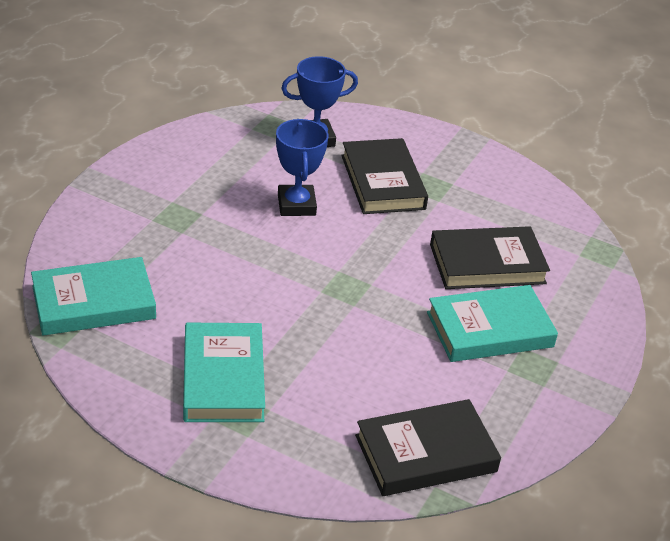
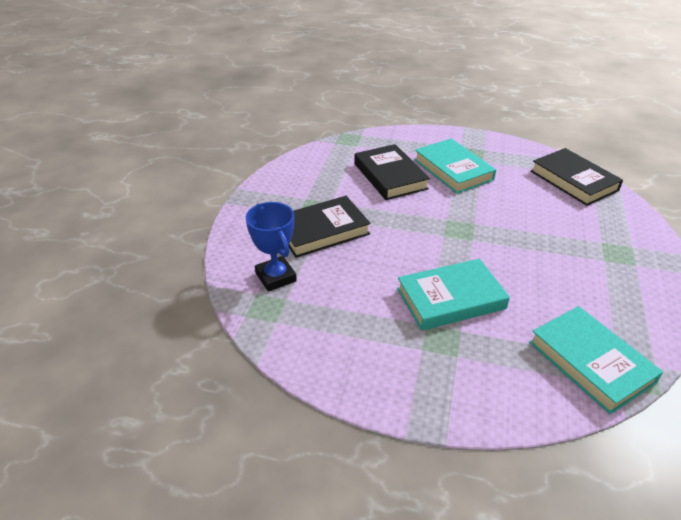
camera: 100 degrees left, 0 degrees up
(223, 378) = (597, 268): turquoise book -> turquoise book (450, 299)
(296, 205) = (379, 270): blue trophy -> none

